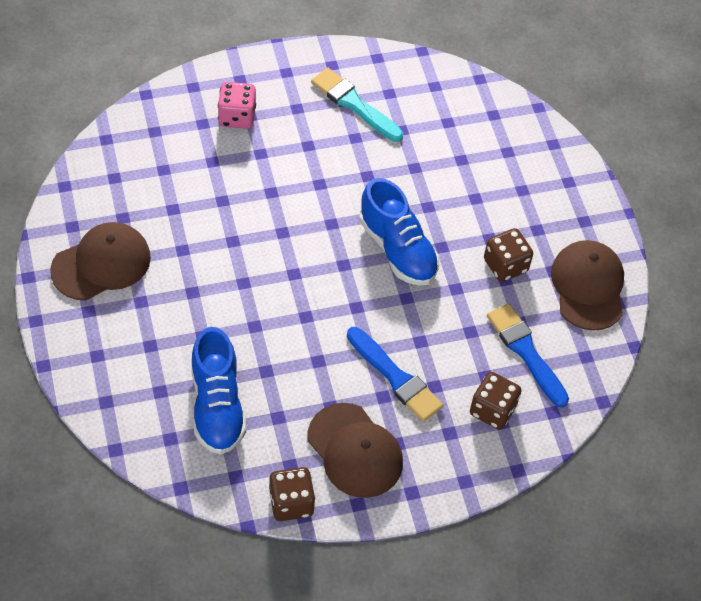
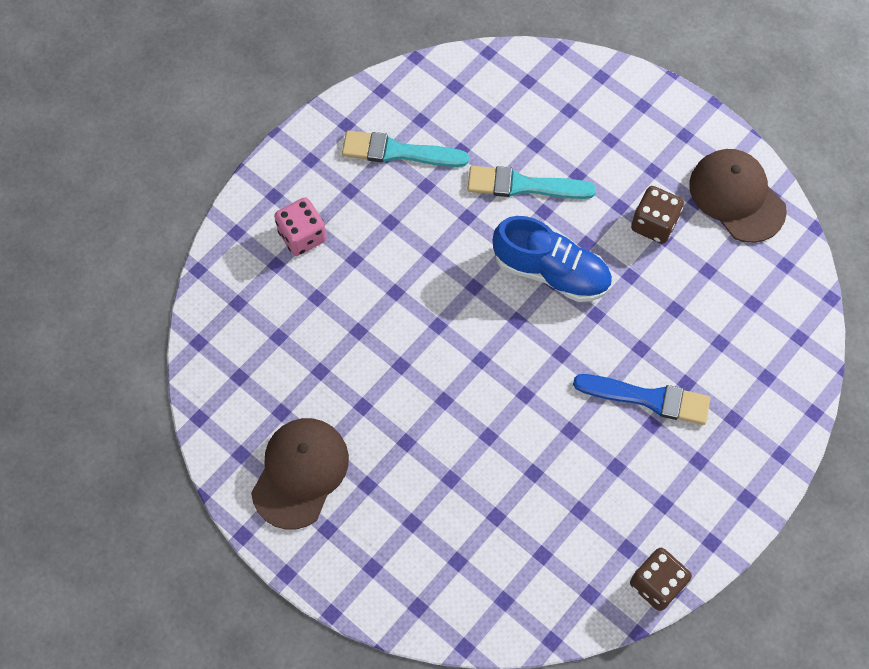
camera: 30 degrees left, 10 degrees up
(217, 406) = (519, 538): blue shoe -> none
(355, 451) = (670, 494): brown cap -> none
(428, 180) = (524, 185): none -> turquoise brush
(492, 410) = (751, 371): brown dice -> none
(526, 352) = (735, 296): blue brush -> none

